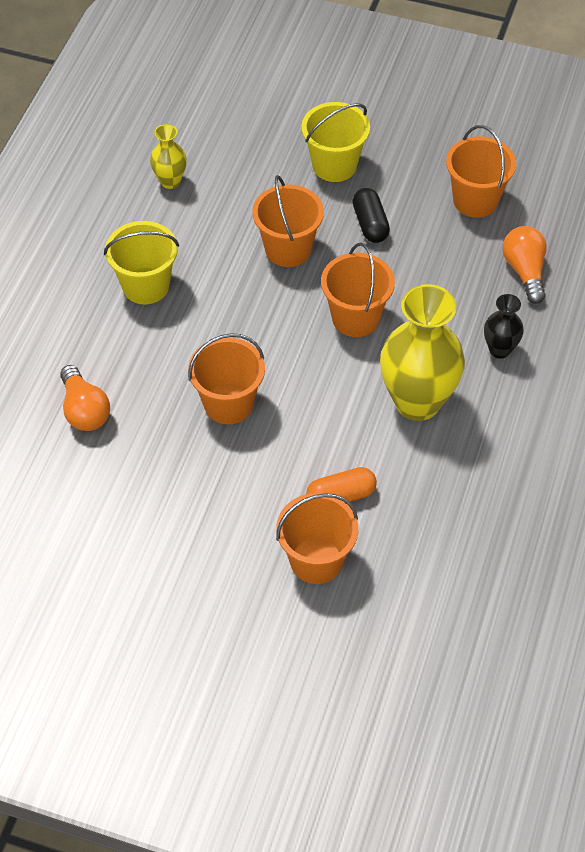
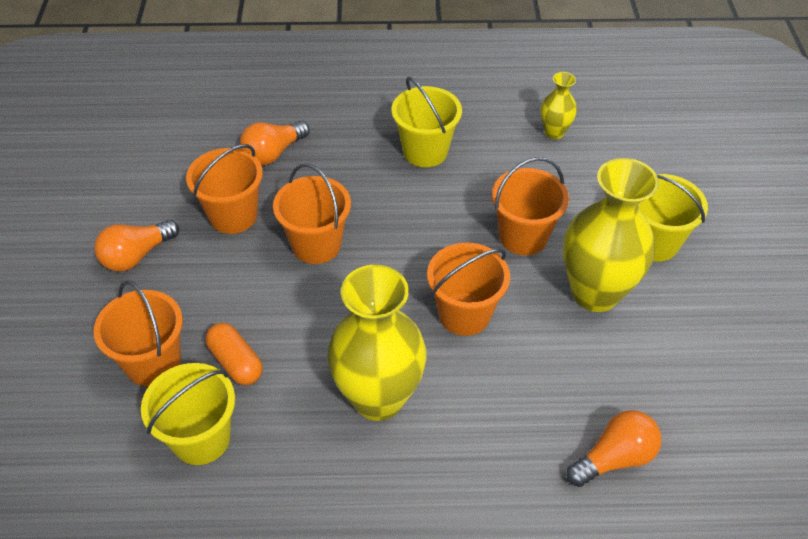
camera: 70 degrees right, 5 degrees down
(175, 555) = (136, 256): none -> orange light bulb
(370, 224) = (595, 293): black capsule -> yellow vase
(411, 537) = (201, 438): none -> yellow bucket
(475, 200) = (689, 380): orange bucket -> orange bucket (233, 216)
(500, 349) = (485, 460): black vase -> none

